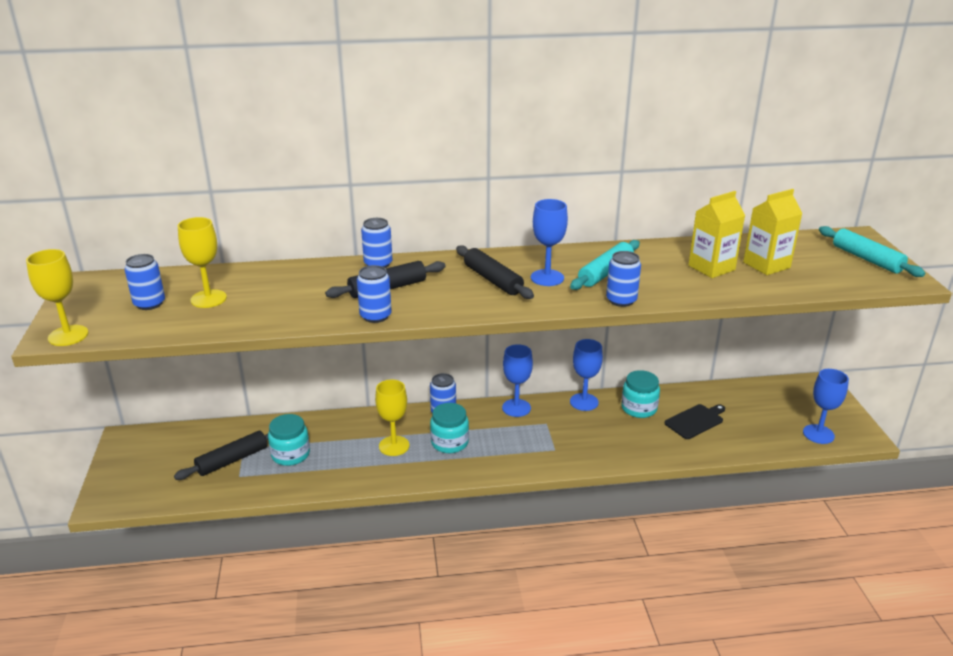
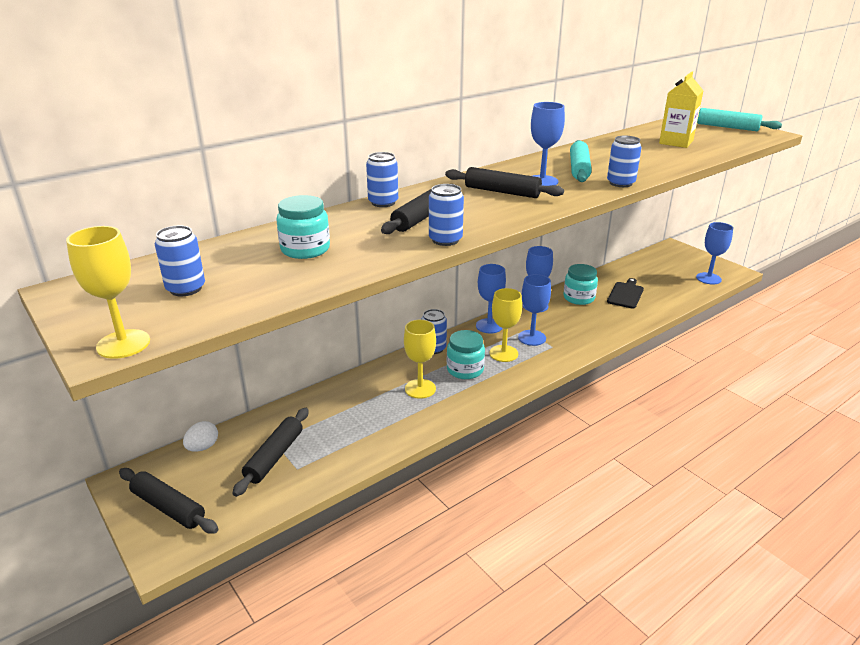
camera: 30 degrees left, 0 degrees up
(133, 469) = (168, 507): none -> black rolling pin
(193, 432) = (203, 447): none -> white egg
(208, 299) = (250, 268): yellow goblet -> yellow goblet (503, 353)
(290, 454) = (330, 430): turquoise jar -> turquoise jar (305, 249)
(544, 434) = (532, 338): none -> blue goblet
(711, 268) = (645, 151): yellow carton -> none

